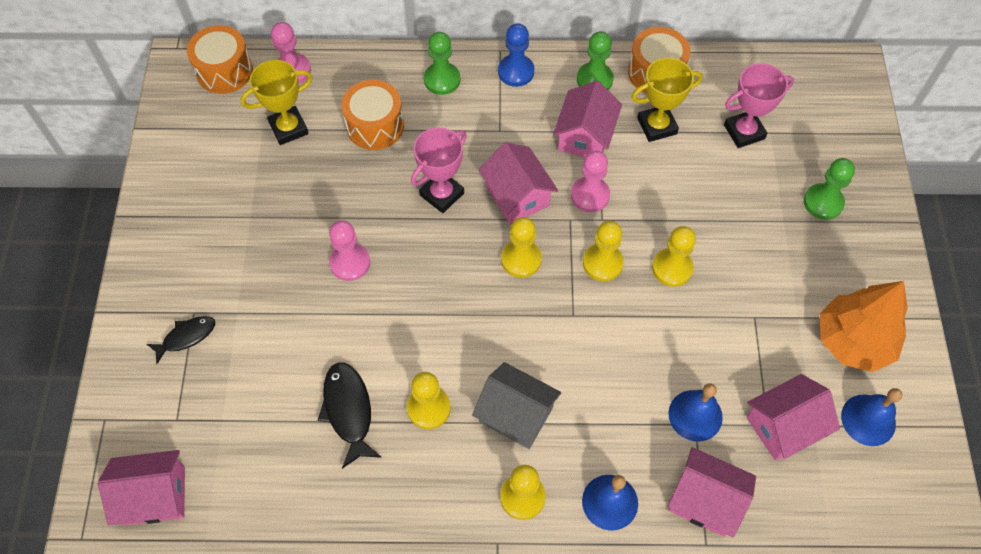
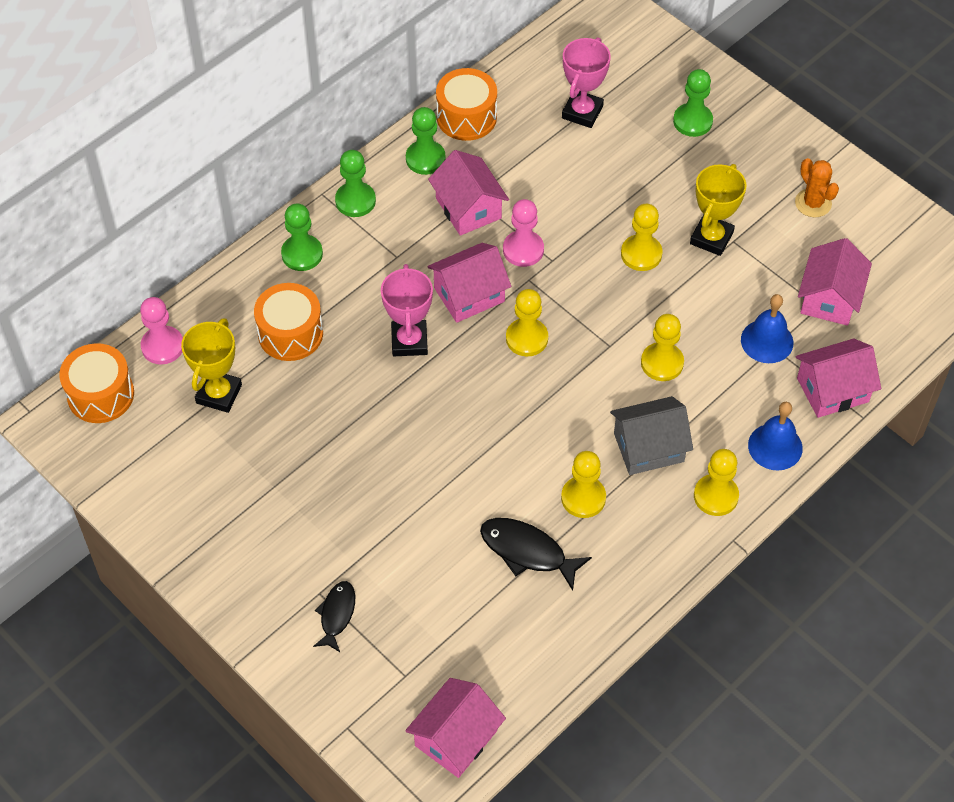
camera: 45 degrees left, 5 degrees down
(350, 263) = (399, 451): pink pawn -> none
(516, 72) = (355, 201): blue pawn -> green pawn
(517, 196) = (469, 294): pink house -> pink house turned 45 degrees counterclockwise
(602, 263) = (588, 291): yellow pawn -> yellow pawn (662, 363)
(657, 126) = (514, 158): yellow trophy -> yellow trophy (711, 238)
(853, 341) = (813, 203): orange tree -> orange cactus
(868, 420) = (876, 248): blue bell -> none

